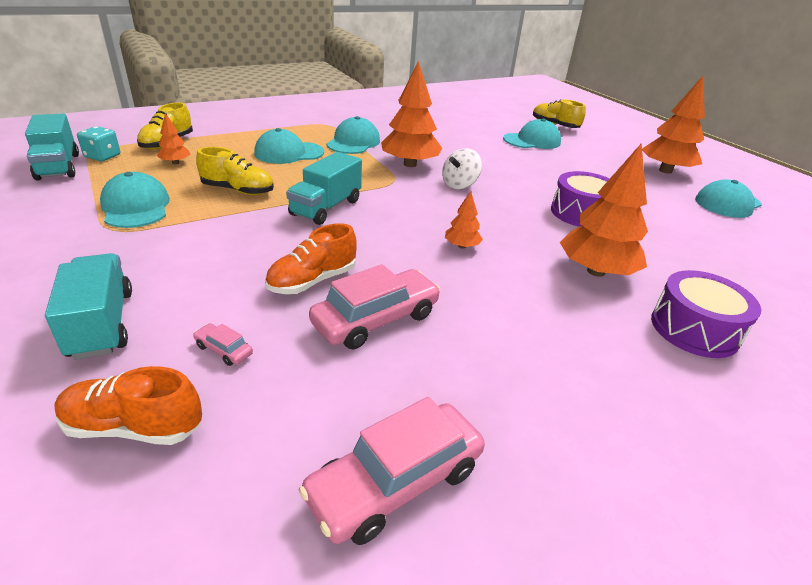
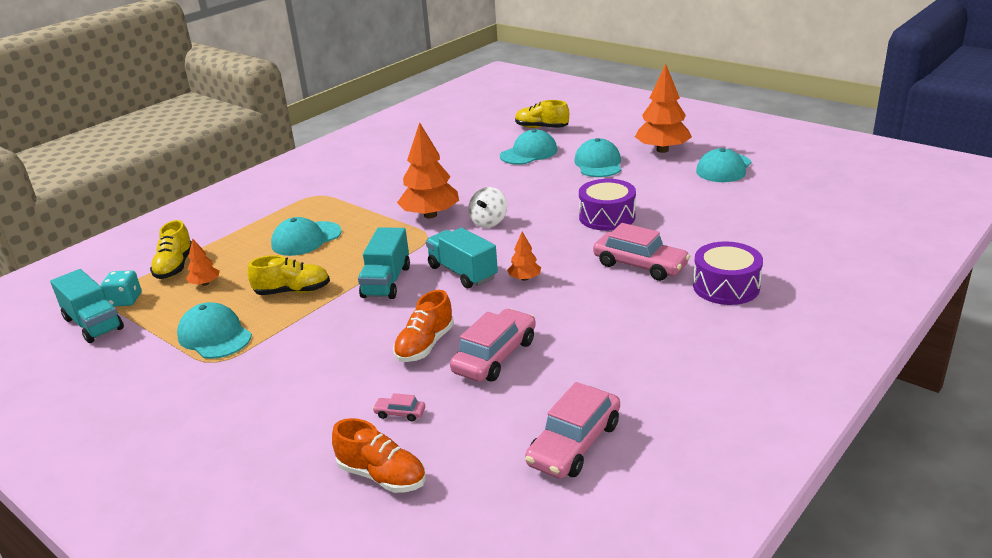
camera: 15 degrees left, 5 degrees down
(101, 324) = (290, 429): turquoise truck -> turquoise truck (462, 272)
(134, 427) = (382, 476): orange shoe -> orange shoe turned 135 degrees counterclockwise
(353, 142) = (359, 208): turquoise cap -> turquoise cap (598, 164)
(596, 271) = (640, 265): orange tree -> pink car

